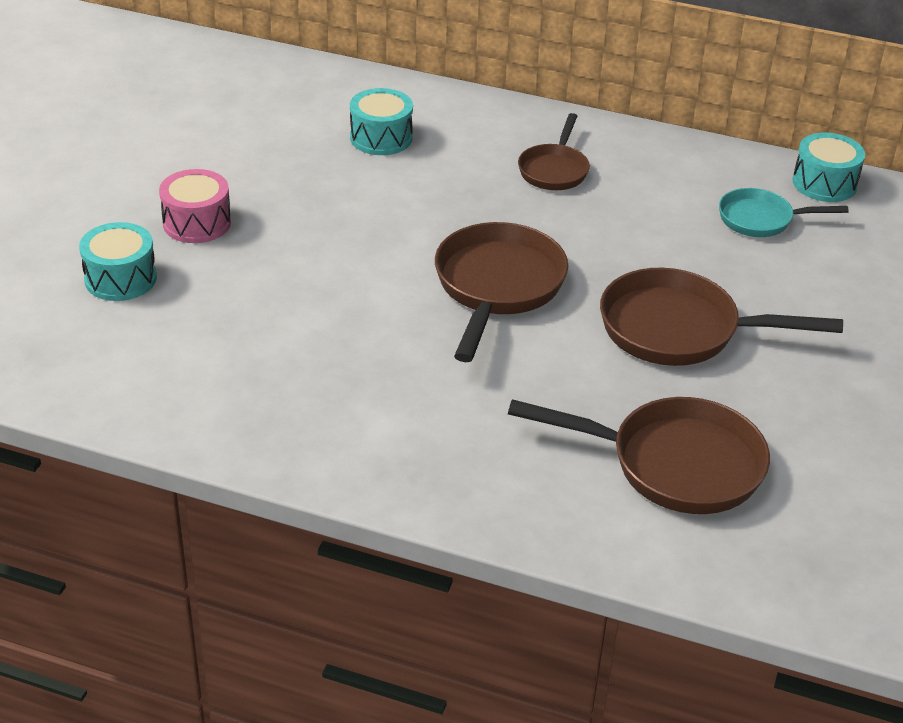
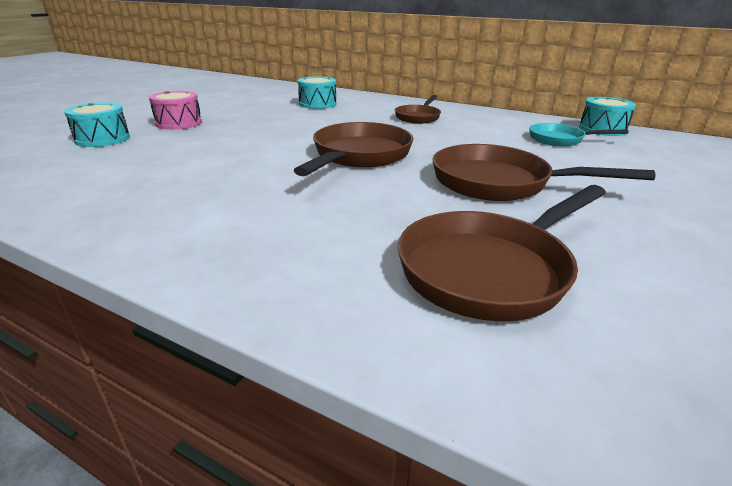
camera: 10 degrees right, 10 degrees down
(674, 464) = (490, 269): brown pan -> brown pan turned 120 degrees clockwise

